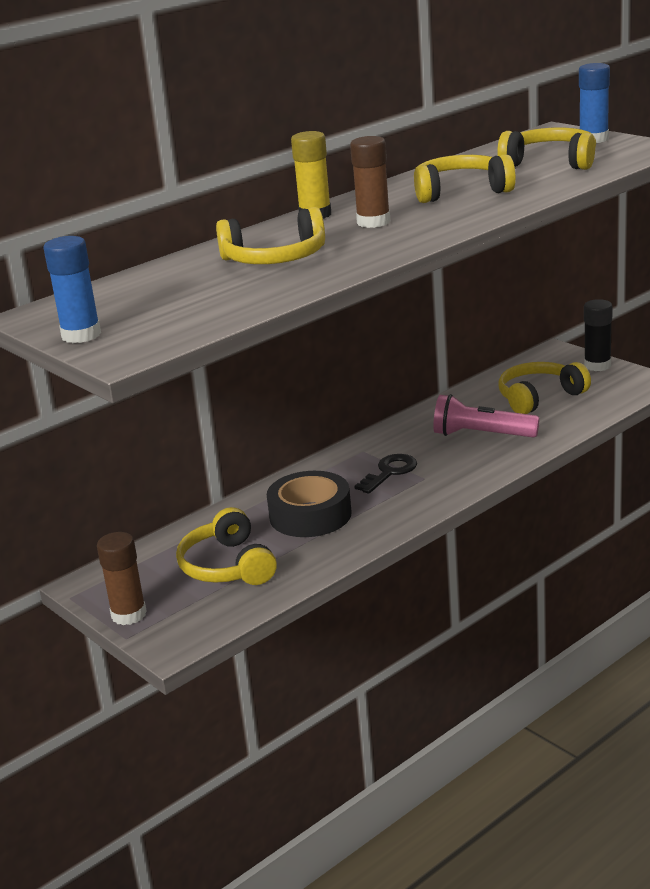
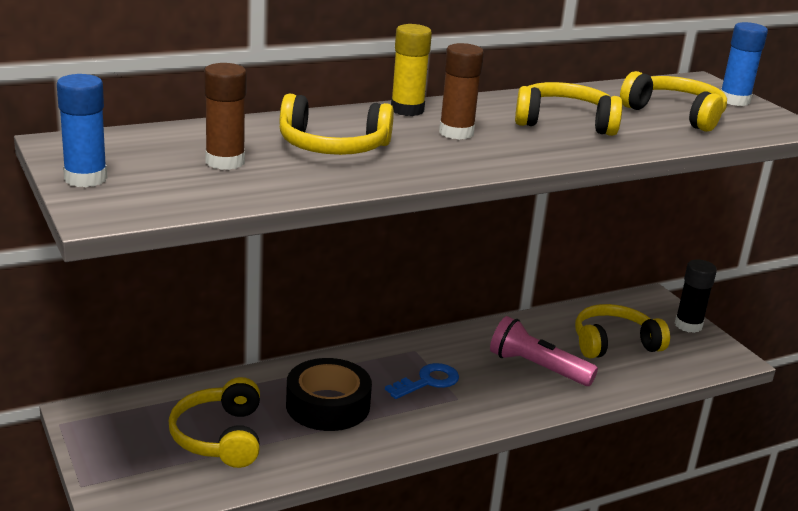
camera: 10 degrees right, 0 degrees up
(129, 614) = (99, 460): brown glue stick -> brown glue stick (225, 162)
(389, 472) = (428, 381): black key -> blue key

